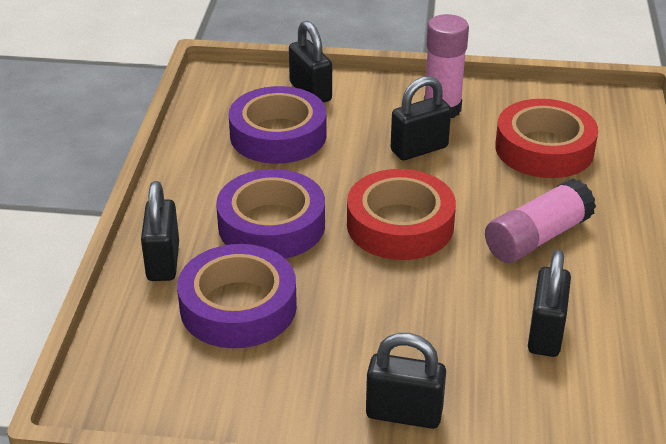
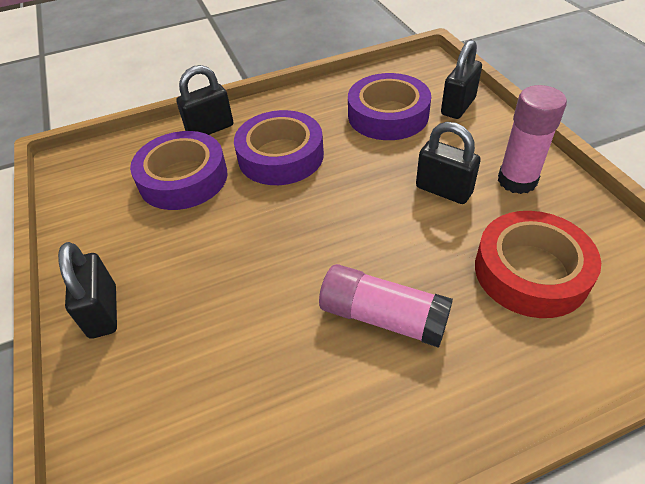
camera: 65 degrees right, 10 degrees up
(400, 225) = (331, 219): red tape -> none
(545, 333) = (245, 374): black padlock -> none

